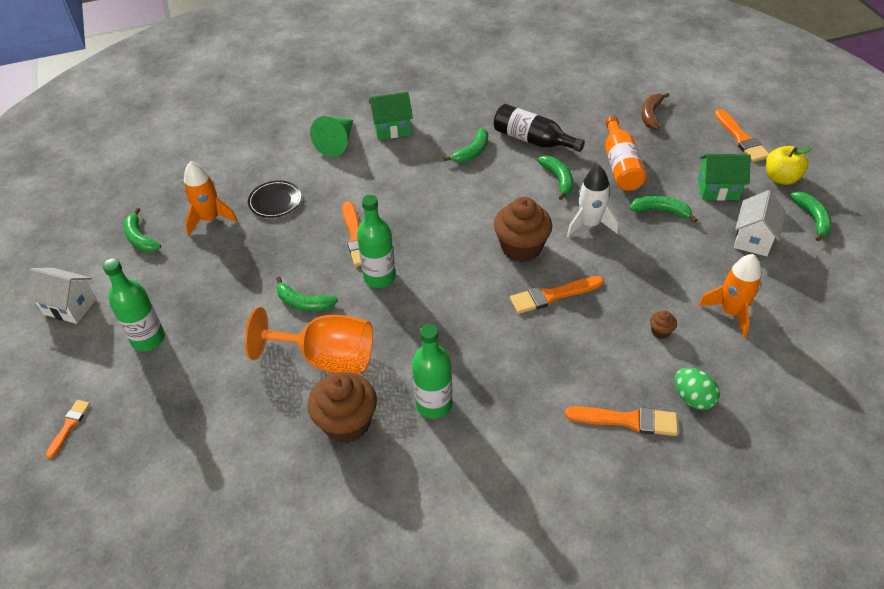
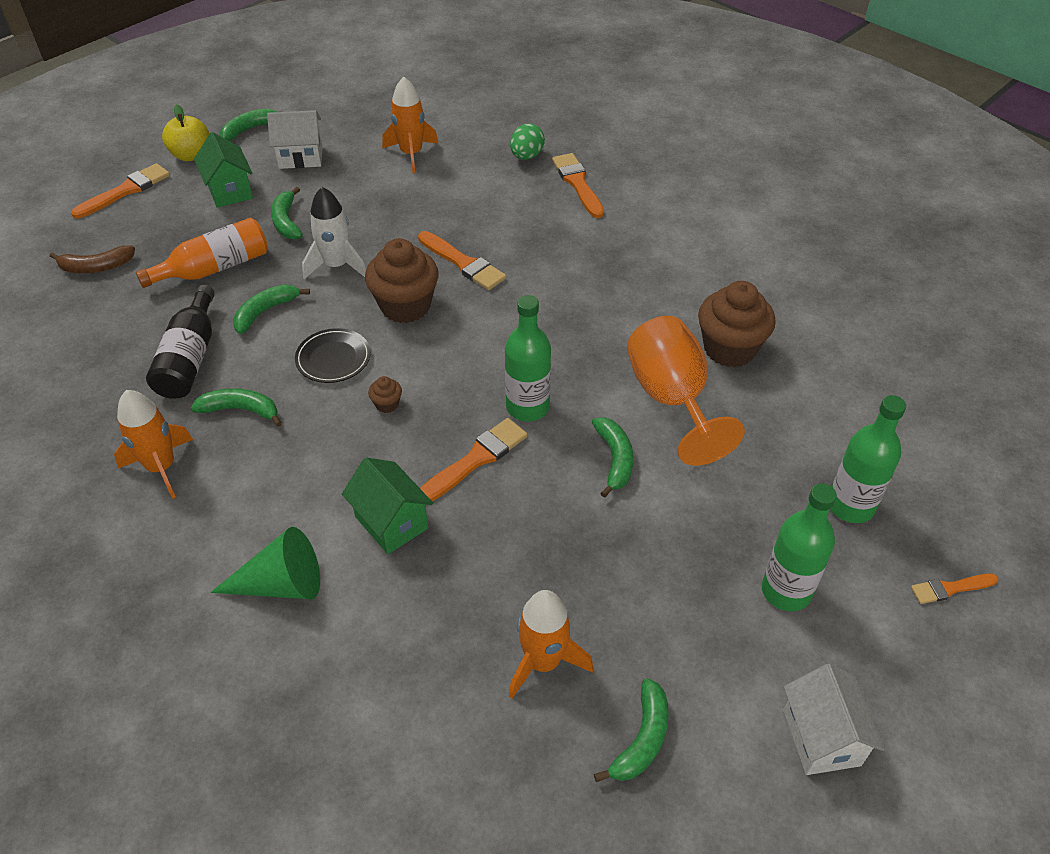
camera: 120 degrees left, 0 degrees up
(275, 201) = (458, 594): black plate -> black plate (333, 359)
(392, 129) = (217, 526): green house -> green house (391, 522)
(434, 404) = (658, 298): green bottle -> green bottle (850, 506)
(449, 116) = (161, 467): none -> orange rocket
(660, 331) = (463, 187): brown cupcake -> brown cupcake (387, 404)

